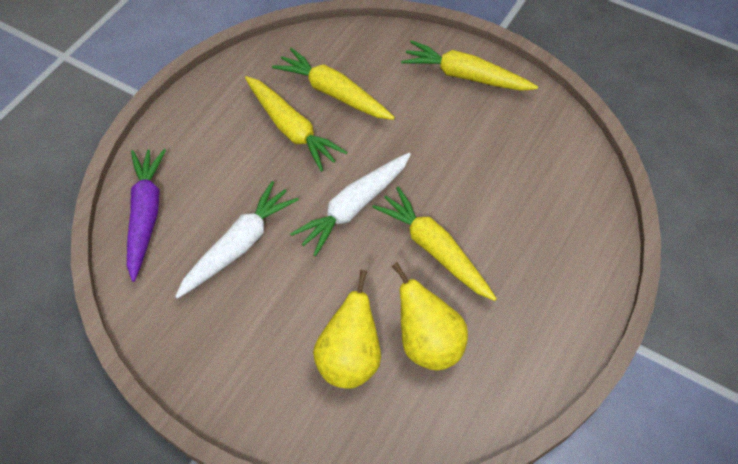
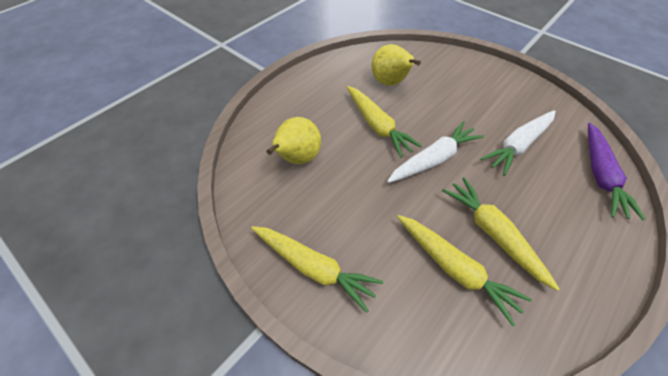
camera: 170 degrees left, 5 degrees down
(350, 359) = (436, 82): yellow pear -> yellow pear (297, 159)

